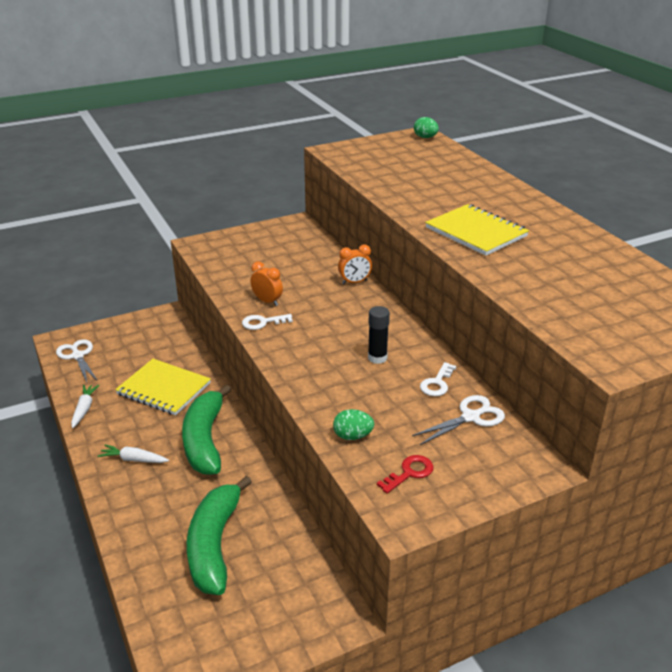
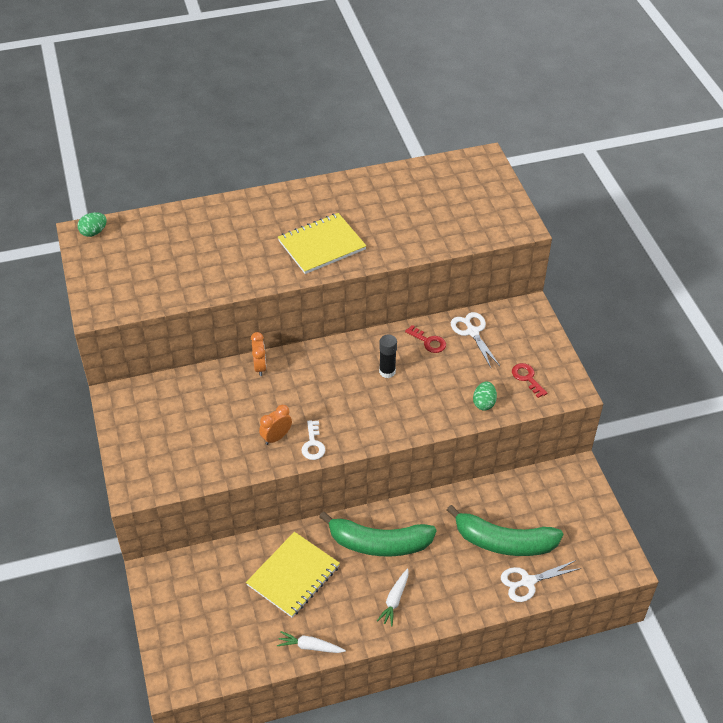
camera: 80 degrees left, 15 degrees up
(78, 356) = (211, 660): white scissors -> white scissors (528, 581)
(437, 383) = (428, 341): white key -> red key

